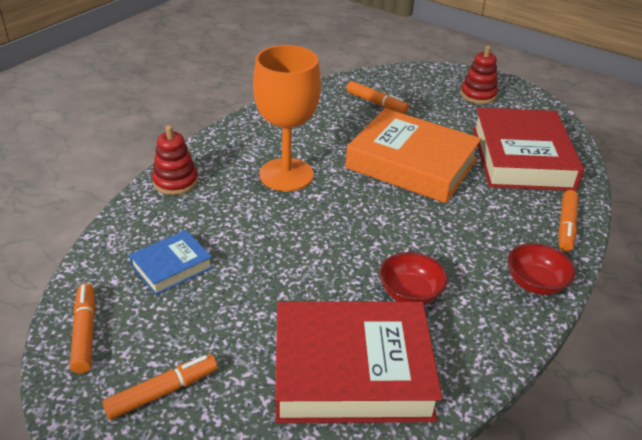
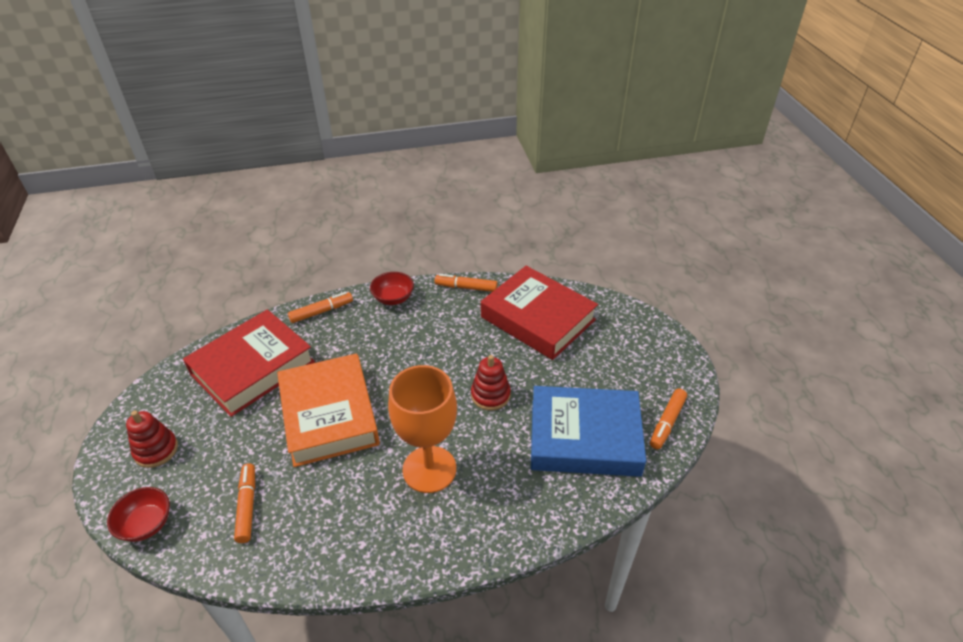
camera: 135 degrees left, 5 degrees up
(162, 392) = (640, 363): orange marker -> orange marker (466, 287)
(171, 266) = (584, 437): blue book -> blue book, size x2.05
(175, 182) = (522, 524): red stacking toy -> red stacking toy (490, 395)
(410, 293) = (463, 333): red bowl -> red bowl (146, 524)

